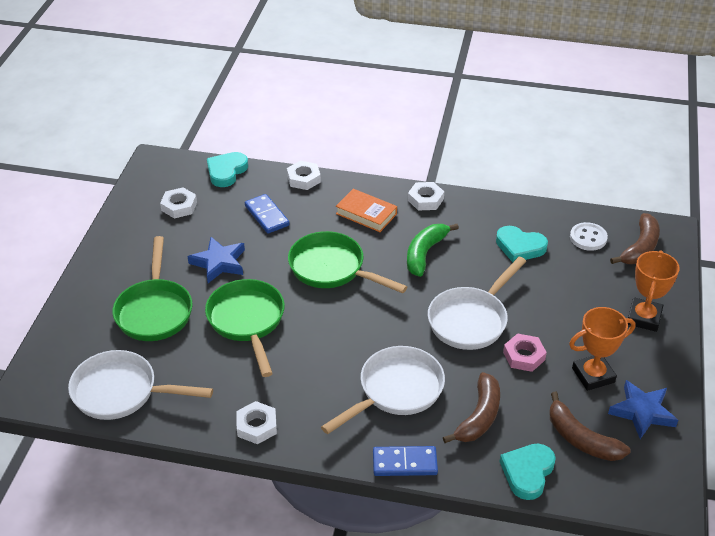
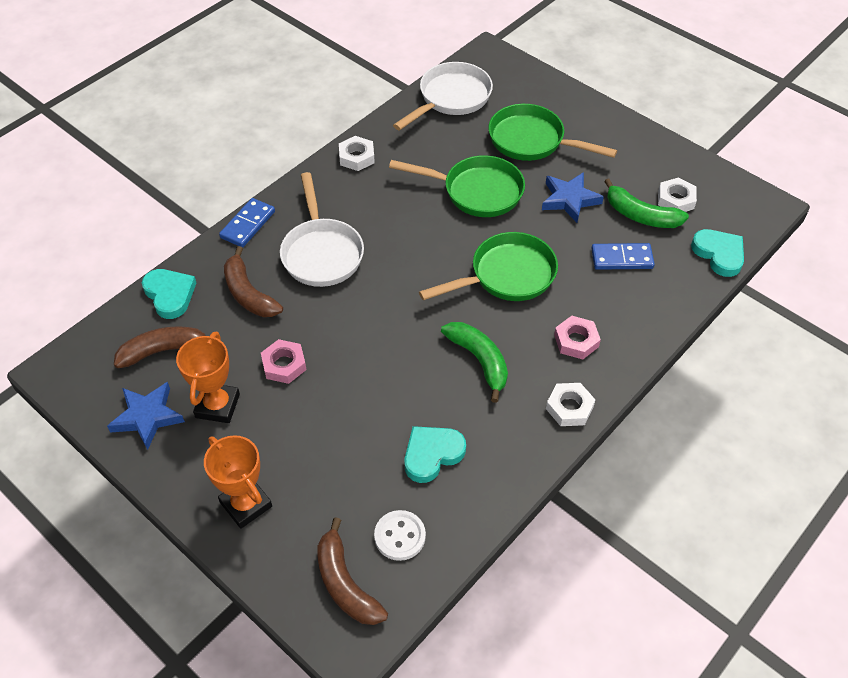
camera: 120 degrees right, 10 degrees up
(210, 219) = (640, 215): none -> green banana
(303, 179) = (671, 313): white nut -> none
(366, 214) = (576, 341): orange book -> pink nut
(471, 320) = (359, 349): white pan -> none

